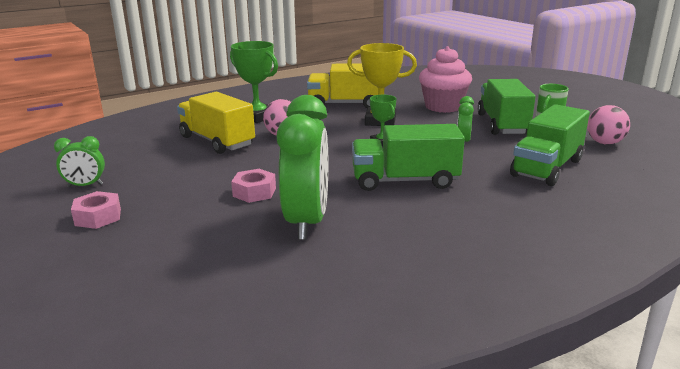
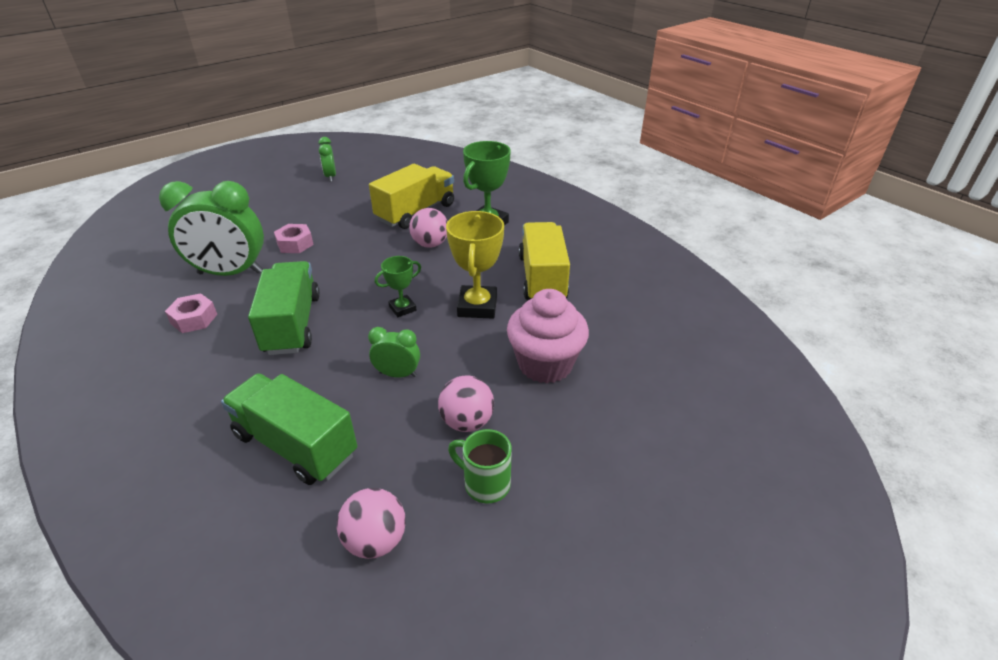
camera: 85 degrees right, 15 degrees up
(98, 217) = (276, 191): pink nut -> pink nut (194, 319)
(502, 124) = (467, 422): green truck -> pink ball

